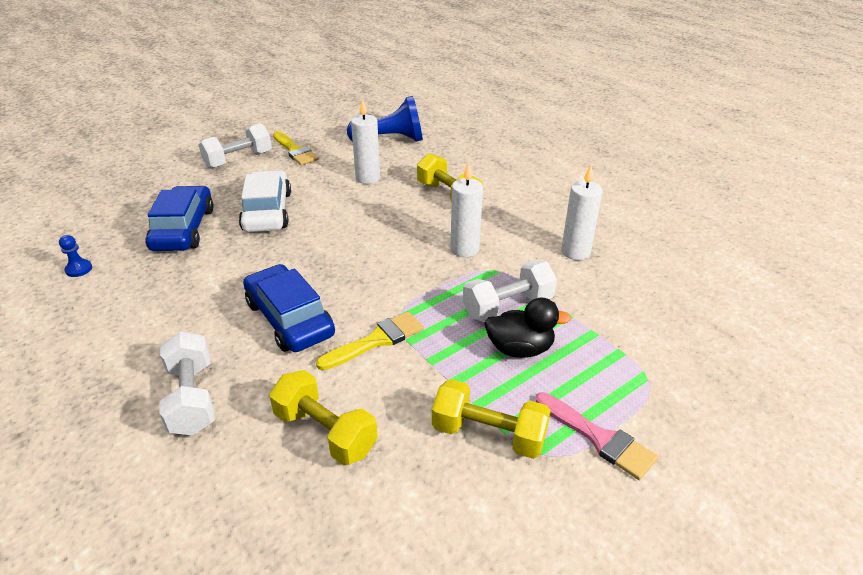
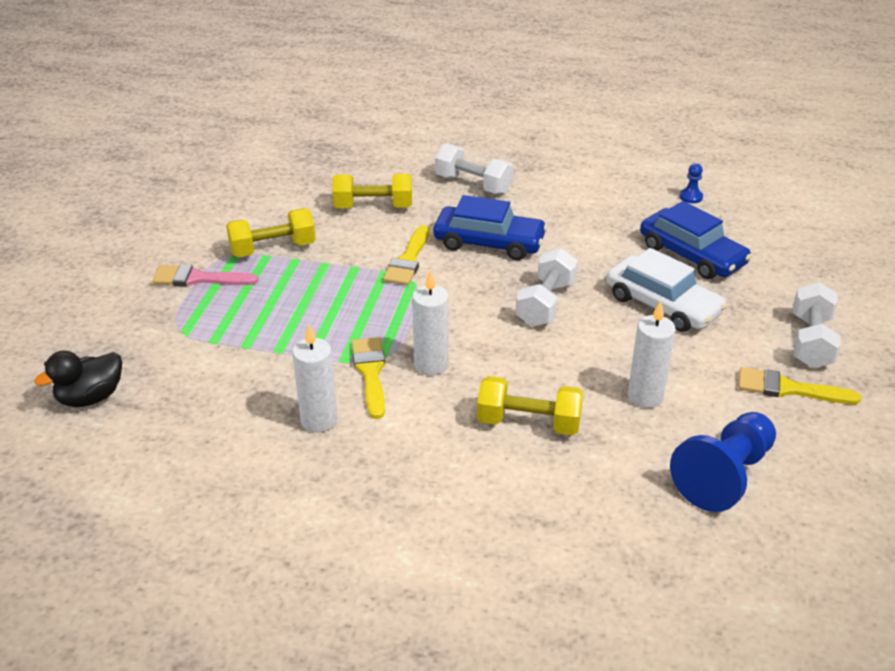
camera: 140 degrees right, 0 degrees up
(508, 306) = (336, 331): white dumbbell -> white dumbbell (546, 304)
(512, 264) = (370, 373): none -> yellow brush
(520, 349) = (296, 305): black duck -> black duck (90, 397)

